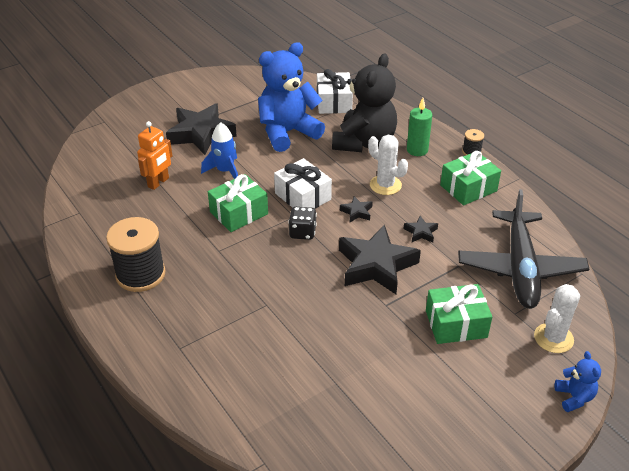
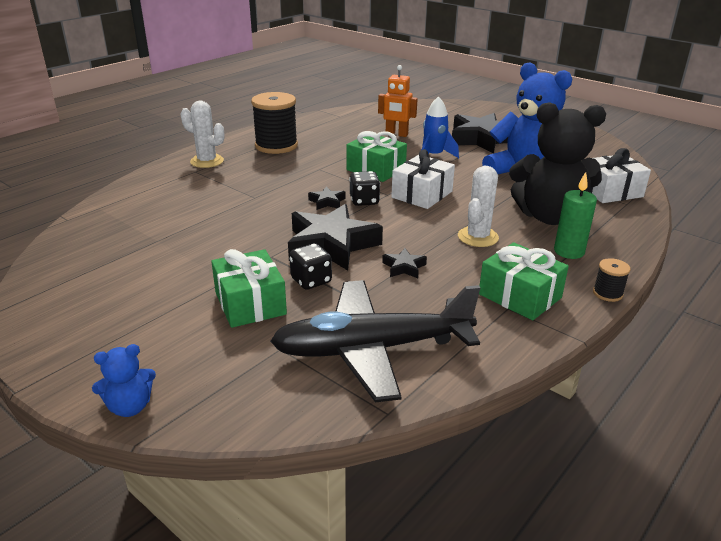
camera: 75 degrees right, 10 degrees down
(357, 212) = (416, 225): black star -> black star (327, 202)
(429, 285) = (311, 281): none -> black dice
(553, 338) = (239, 385): white cactus -> white cactus (207, 161)

